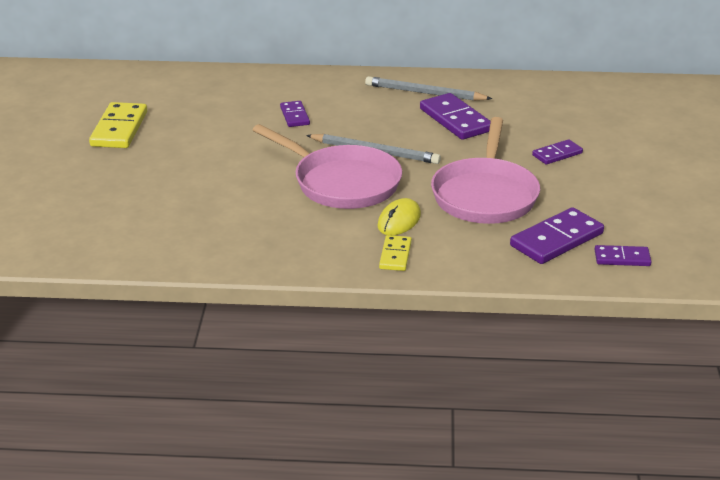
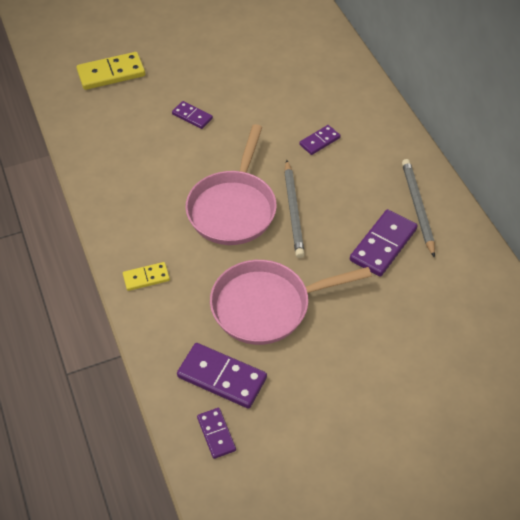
camera: 65 degrees right, 20 degrees up
(119, 129) = (236, 57): yellow domino -> yellow domino (111, 73)
(399, 221) = (196, 263): yellow mouse -> none
(557, 154) = (368, 337): purple domino -> purple domino (192, 116)

